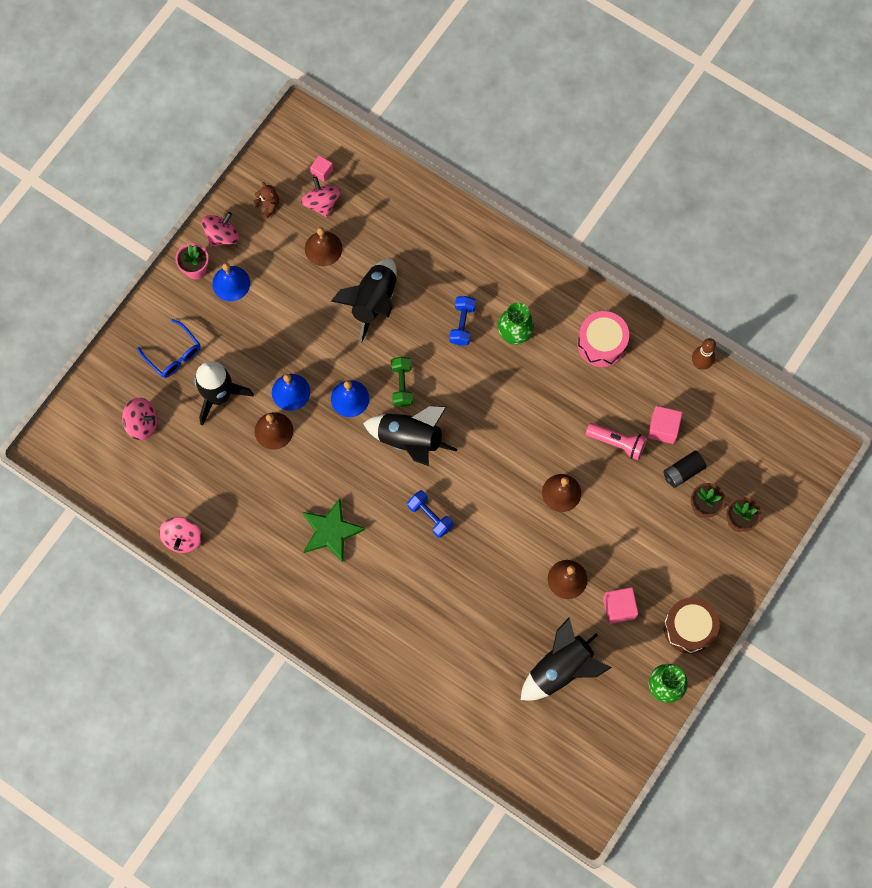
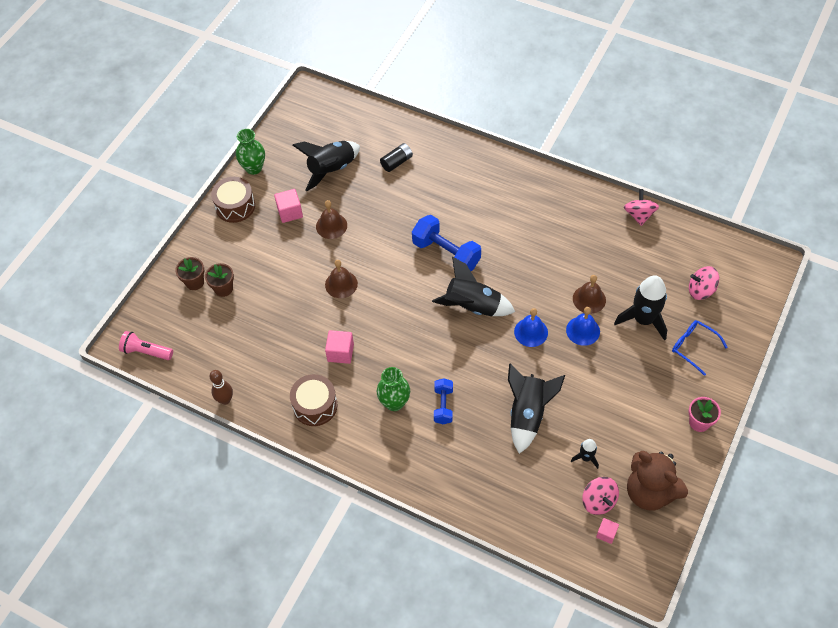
camera: 175 degrees right, 15 degrees down
(222, 236) = (685, 456): pink spinning top -> none
(231, 283) = (662, 414): blue bell -> none
(268, 205) = (650, 492): brown teddy bear -> brown teddy bear, size x2.34
(323, 248) = (586, 457): brown bell -> black rocket
(331, 531) = (523, 234): green star -> none
(402, 385) = (488, 348): green dumbbell -> none
(430, 516) = (446, 254): blue dumbbell -> blue dumbbell, size x1.74
(601, 343) = (315, 406): pink drum -> brown drum
(617, 443) = (296, 327): pink flashlight -> pink flashlight (146, 351)
(663, 428) = (258, 343): pink cube -> pink cube (340, 352)
(683, 472) = (240, 312): black battery -> black battery (397, 162)

